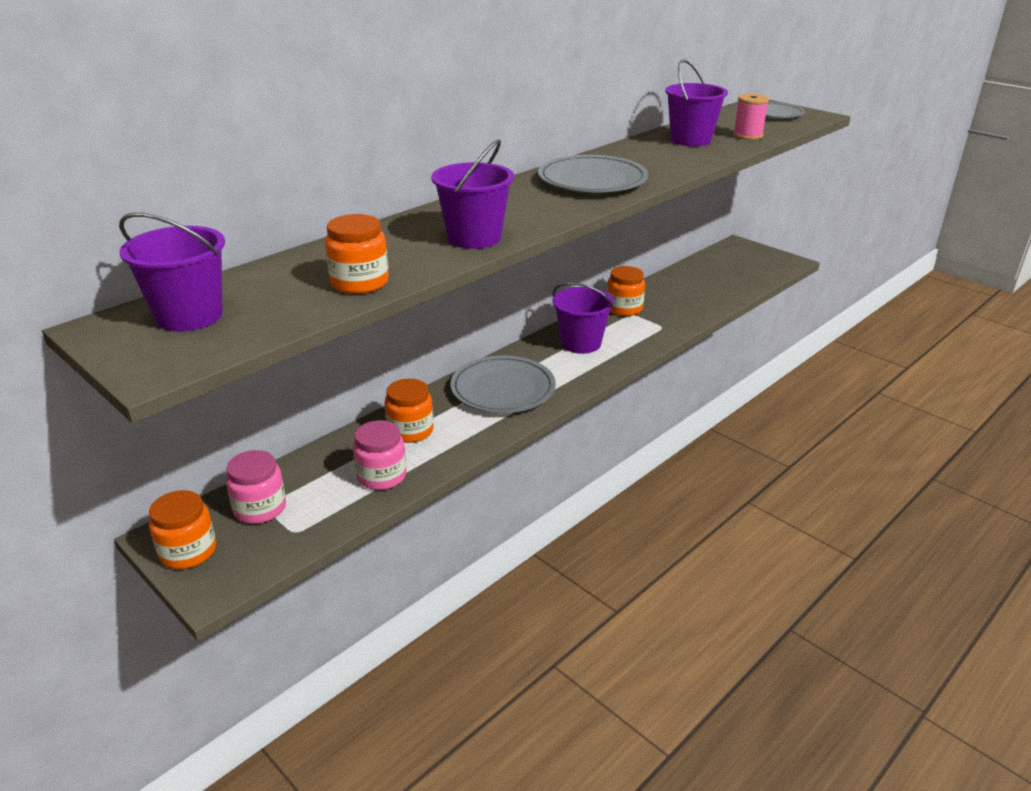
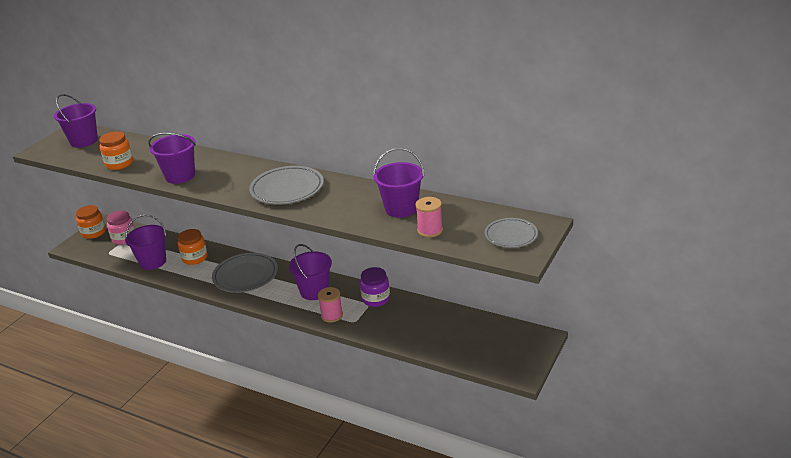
camera: 75 degrees right, 0 degrees up
(381, 476) = (153, 262): pink jar -> purple bucket
(624, 308) = (376, 299): orange jar -> purple jar
(642, 338) = (332, 315): none -> pink spool

